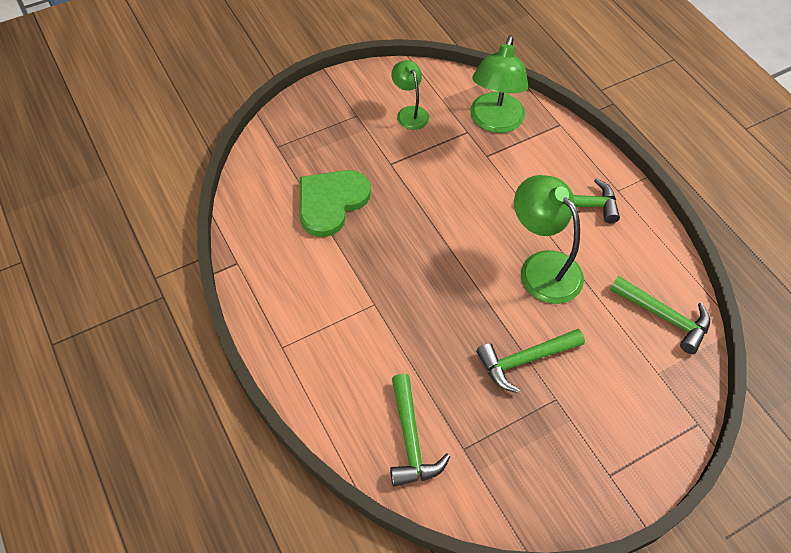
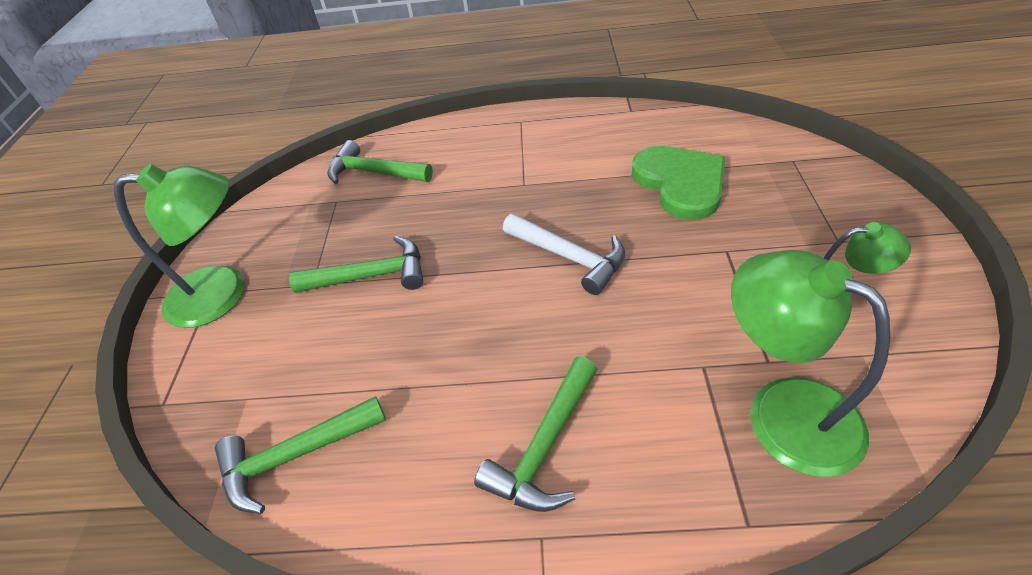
camera: 125 degrees right, 10 degrees down
(439, 242) = (570, 257): none -> white hammer
(524, 360) = (371, 276): green hammer -> green hammer turned 75 degrees clockwise
(542, 267) = (469, 346): green lamp -> green lamp (223, 294)

